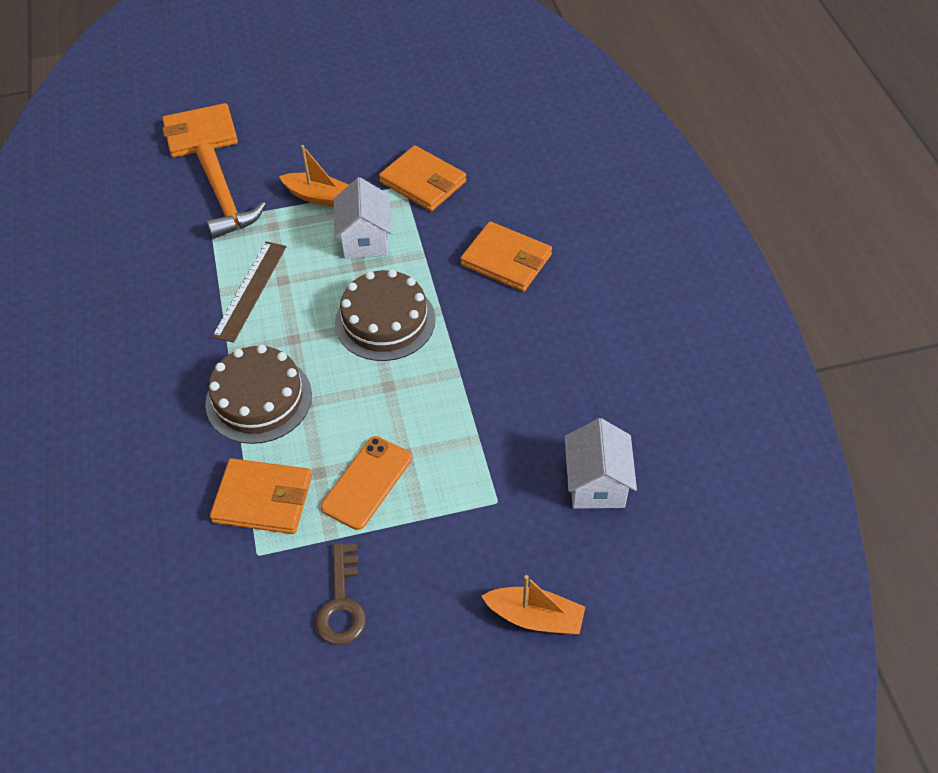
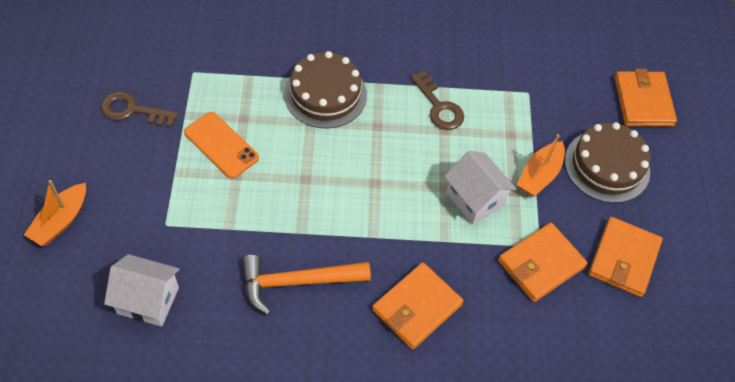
camera: 100 degrees right, 5 degrees up
(225, 200) = (551, 106): orange hammer -> orange hammer (297, 282)
(250, 290) = (439, 107): brown ruler -> brown key
(263, 499) = (236, 82): orange wallet -> orange wallet (623, 259)
(365, 240) = (475, 199): white house -> white house turned 45 degrees clockwise
(385, 321) = (374, 192): brown cake -> brown cake (607, 166)

